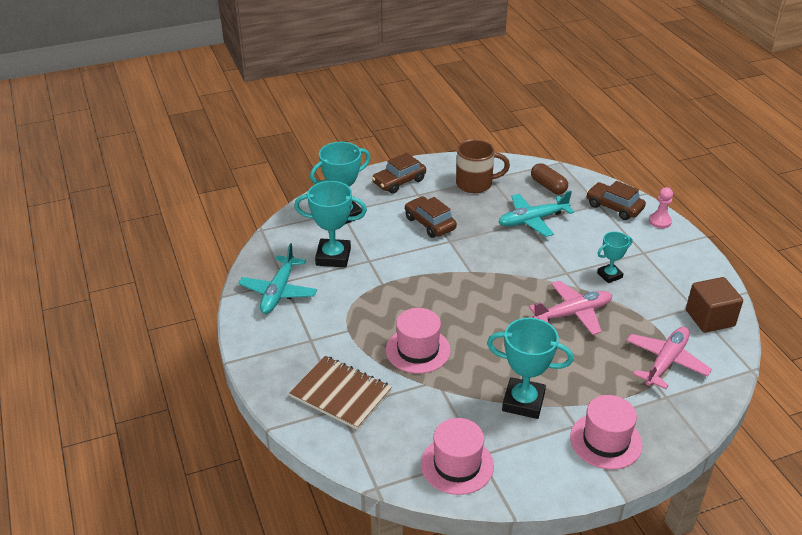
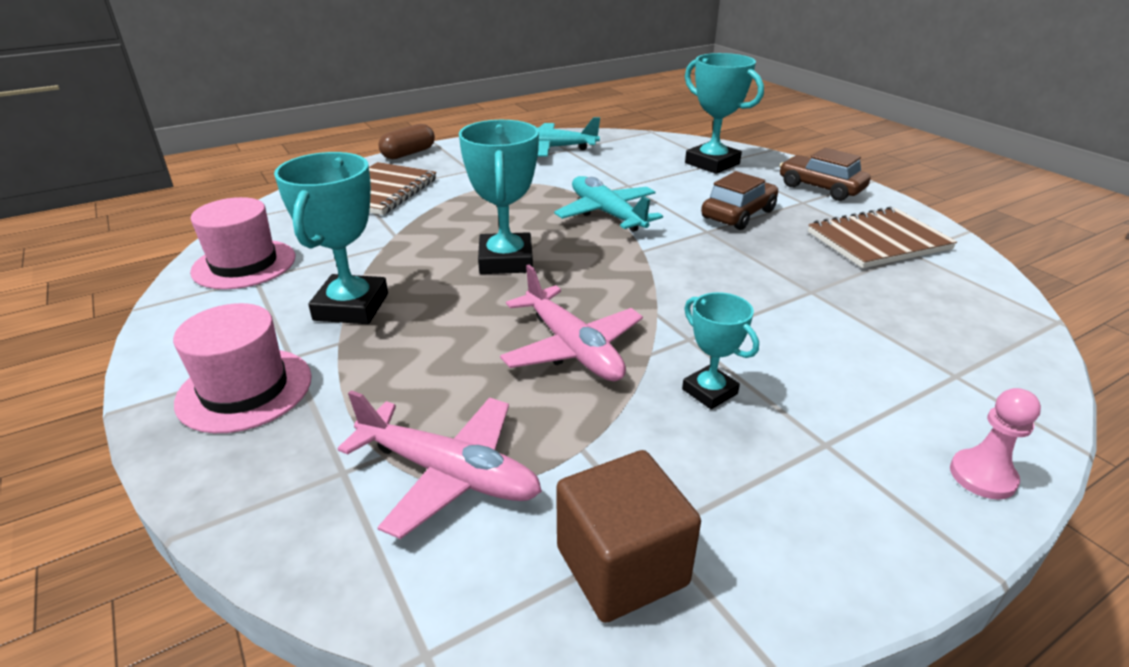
camera: 80 degrees right, 5 degrees down
(333, 257) = (623, 166): turquoise trophy -> turquoise trophy (505, 261)
(418, 350) = (459, 226): pink hat -> none
(475, 184) = (878, 241): brown mug -> brown notebook
(532, 220) = (823, 297): turquoise plane -> turquoise plane (607, 214)
(548, 186) = (952, 310): brown capsule -> brown capsule (408, 153)
(614, 207) = (967, 397): brown car -> none

